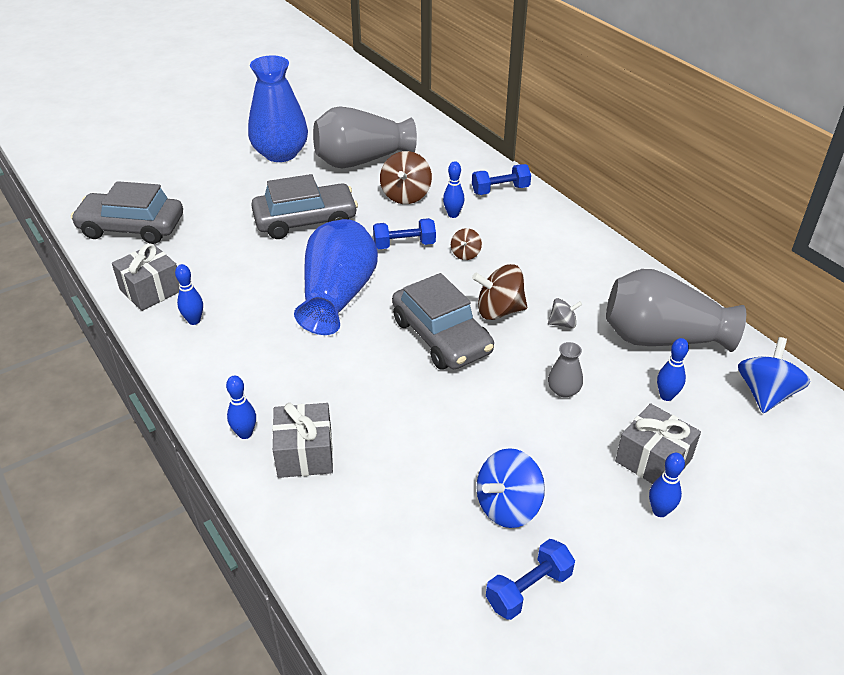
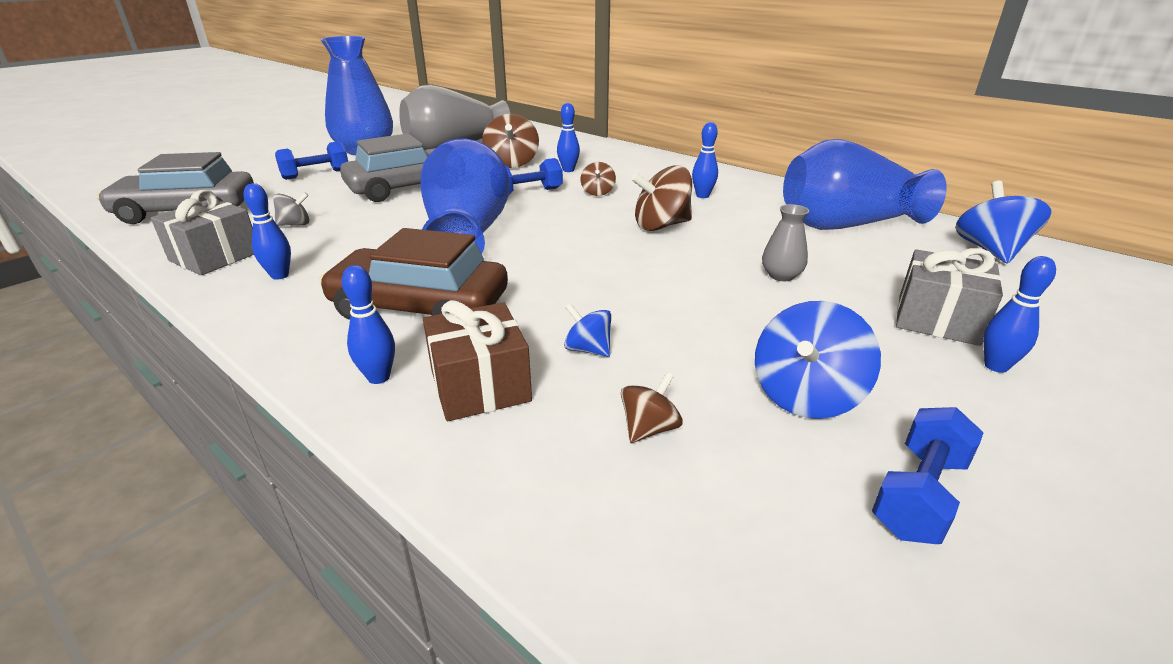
camera: 15 degrees left, 10 degrees down
(284, 373) = (420, 306): none -> brown car
(305, 453) = (480, 385): grey gift -> brown gift
(384, 437) = (588, 349): none -> blue spinning top
(395, 509) = (649, 428): none -> brown spinning top
(441, 336) = (608, 251): grey car -> none
(500, 190) = (606, 153): blue dumbbell -> blue dumbbell (316, 174)
(563, 323) = (736, 227): grey spinning top -> grey spinning top (295, 224)
(662, 338) = (846, 225): grey vase -> blue vase
(666, 396) = (895, 265): blue bowling pin -> blue bowling pin (702, 196)

